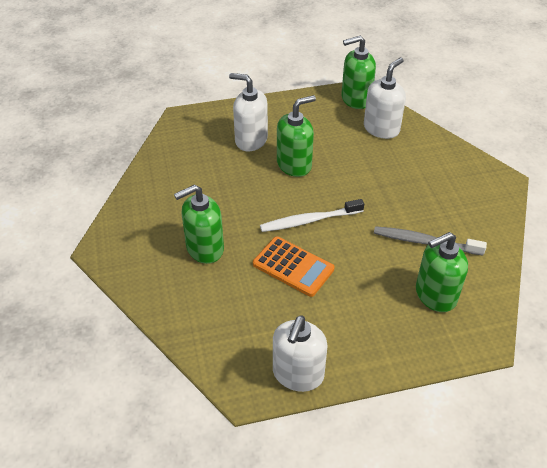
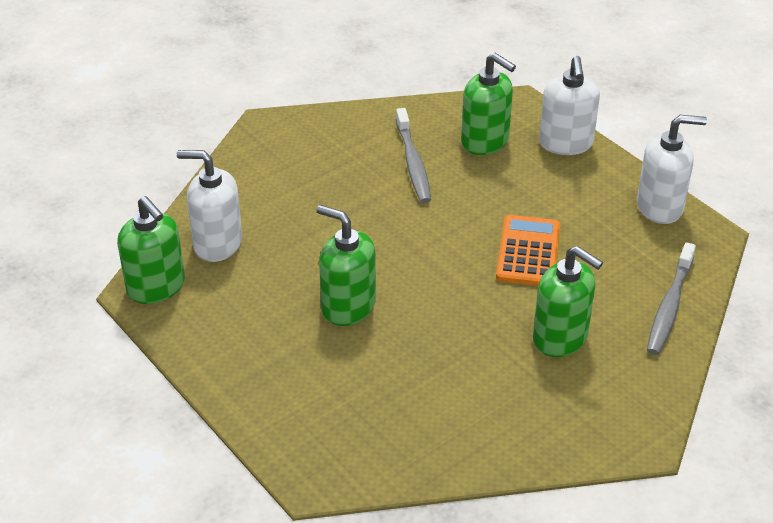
camera: 115 degrees left, 5 degrees down
(191, 321) = (669, 306): none -> grey toothbrush
(251, 140) = (321, 371): white soap dispenser -> white soap dispenser (565, 143)
(309, 220) = (444, 261): white toothbrush -> none

